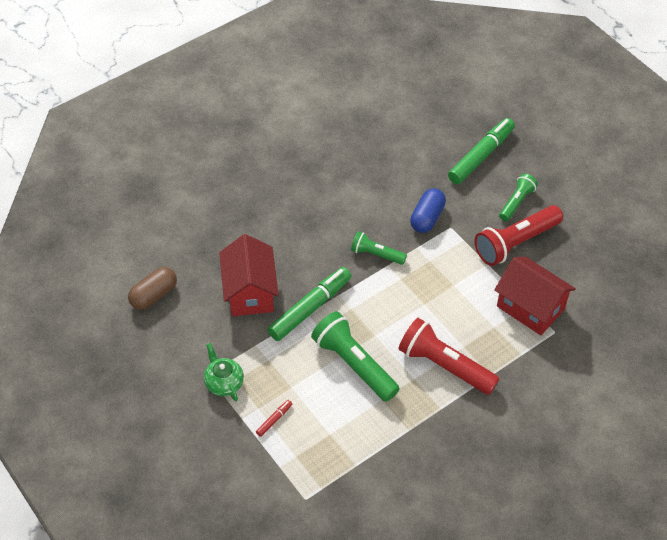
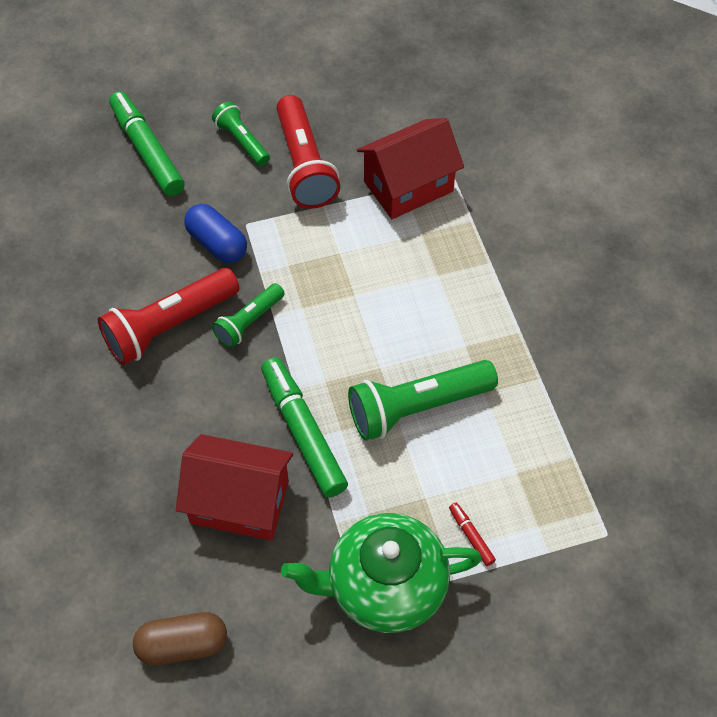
camera: 70 degrees left, 5 degrees up
(154, 295) = (182, 644): brown capsule -> brown capsule turned 75 degrees counterclockwise
(224, 383) = (384, 586): green teapot -> green teapot, size x1.90
(444, 365) = (458, 305): red flashlight -> red flashlight (169, 326)

